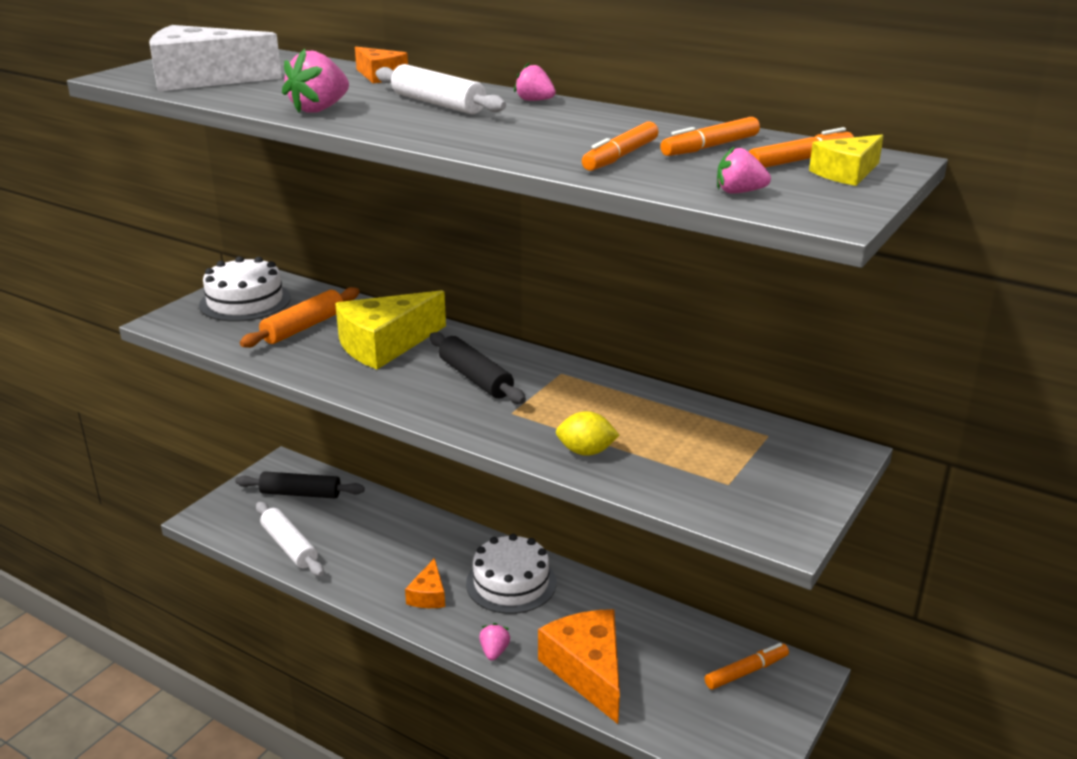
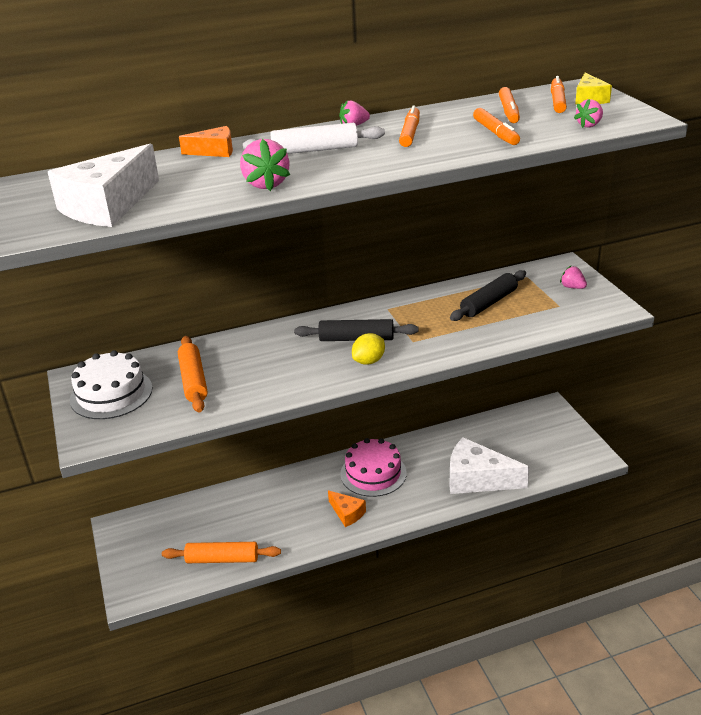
camera: 50 degrees left, 5 degrees up
(289, 546) = (222, 559): white rolling pin -> orange rolling pin
(300, 494) = (166, 530): black rolling pin -> black rolling pin (488, 303)
(385, 345) = (267, 356): yellow cheese -> none
(494, 651) = (426, 508): pink strawberry -> pink strawberry (572, 287)
(511, 583) = (373, 473): white cake -> pink cake
(586, 452) = (484, 333): yellow lemon -> yellow lemon (369, 361)
(587, 671) = (477, 479): orange cheese -> white cheese
(746, 672) = (530, 424): orange marker -> orange marker (410, 133)

